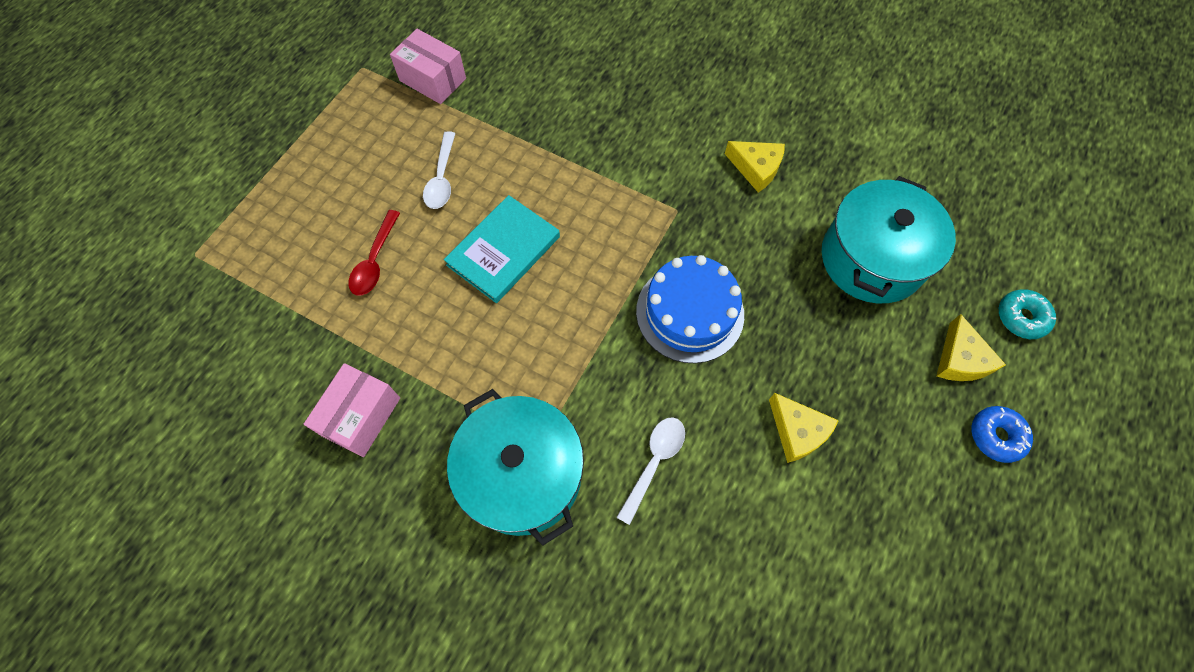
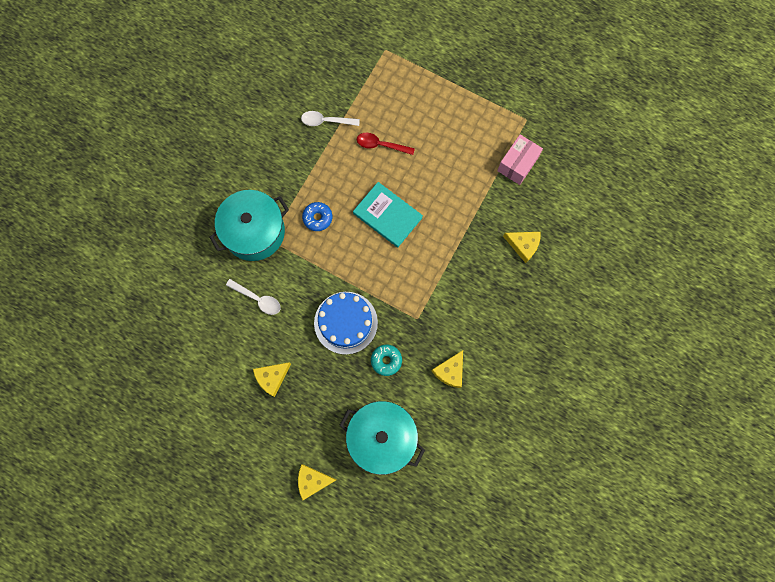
camera: 90 degrees right, 10 degrees up
(361, 416) = (288, 149): pink box -> none
(442, 178) = (439, 176): white spoon -> white spoon (326, 121)
(560, 77) = (523, 245): none -> yellow cheese
(996, 436) = (265, 492): blue donut -> blue donut (317, 218)
(1021, 318) = (339, 526): turquoise donut -> turquoise donut (386, 360)

